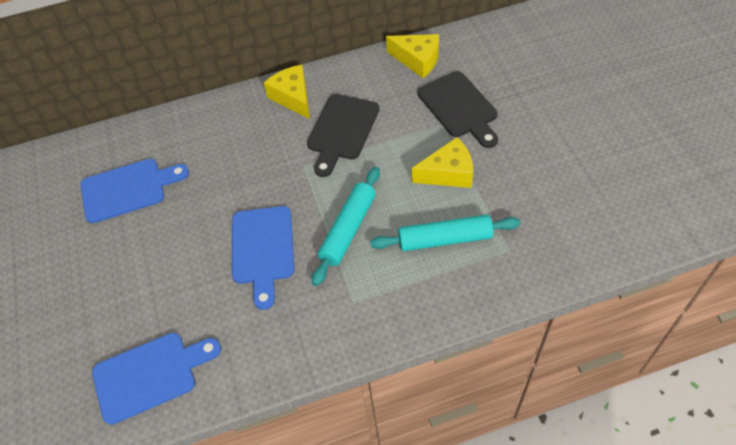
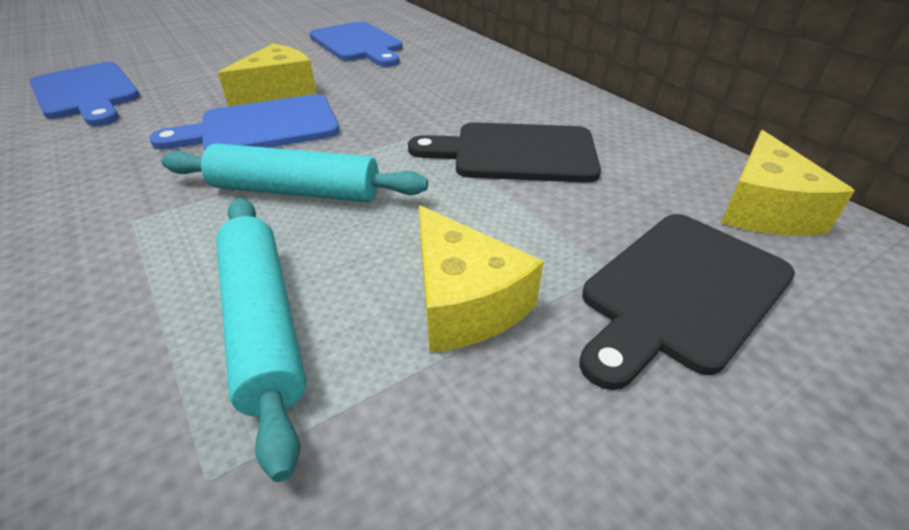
camera: 70 degrees right, 15 degrees down
(293, 97) = (558, 105): yellow cheese -> yellow cheese (278, 91)

